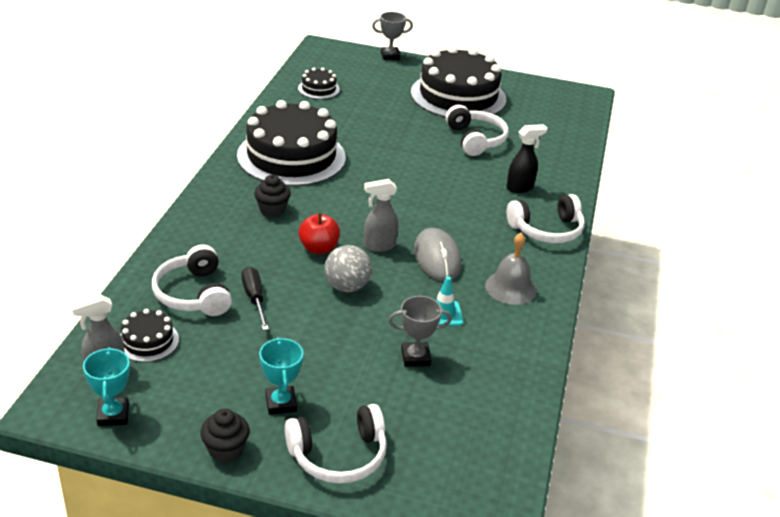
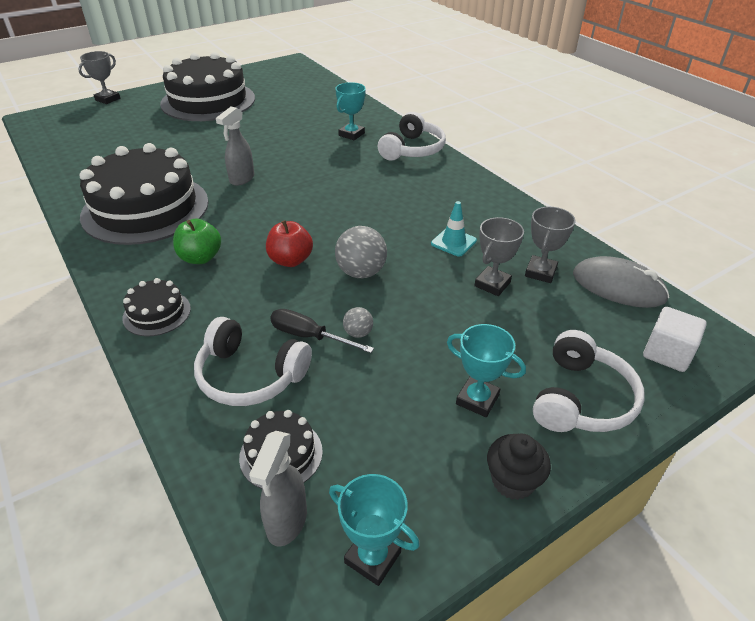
camera: 45 degrees left, 5 degrees up
(272, 210) = (200, 258): black cupcake -> green apple
(282, 318) = (358, 333): none -> grey ball
(318, 89) = (83, 148): black cake -> black cake (157, 313)
(379, 246) = (331, 228): grey spray bottle -> grey spray bottle (241, 179)
(437, 258) = (383, 209): grey mouse -> grey mouse (618, 286)
(446, 487) = (667, 353): none -> white cube
(465, 377) = (540, 272): none -> grey trophy
(475, 139) = (270, 121): white headphones -> none
(510, 288) = (458, 197): grey bell -> none
(520, 188) = (351, 134): black spray bottle -> turquoise trophy

